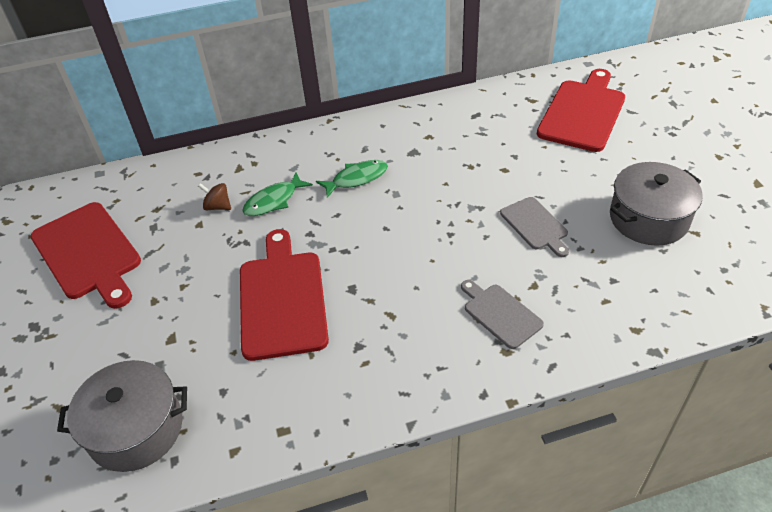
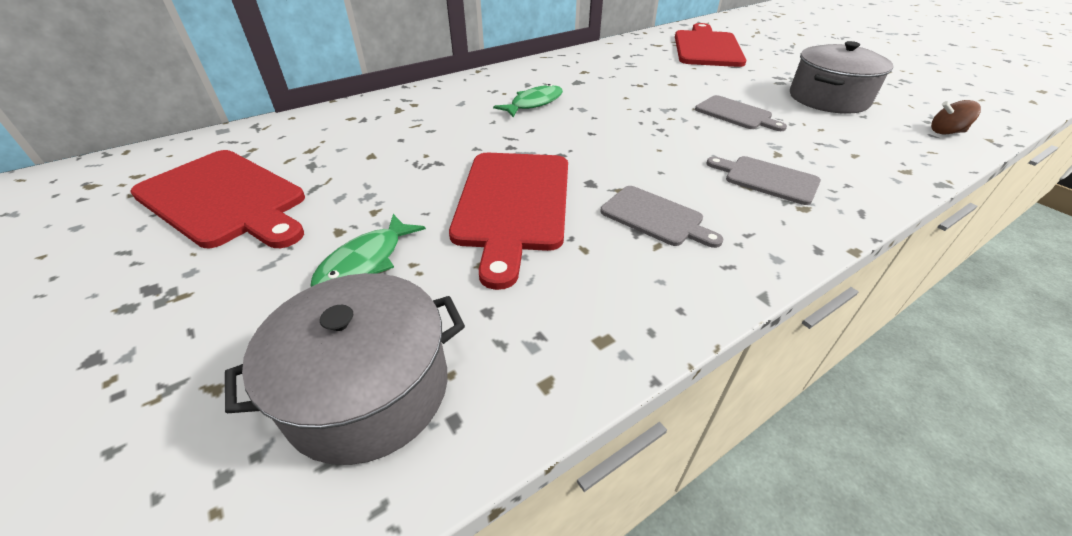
camera: 20 degrees left, 5 degrees down
(218, 206) = (388, 139): brown spinning top -> brown spinning top (946, 132)
(274, 201) = (453, 128): green fish -> green fish (365, 262)
(282, 299) = (513, 204): red cutting board -> red cutting board turned 150 degrees counterclockwise
(380, 335) = (655, 217): none -> grey cutting board

